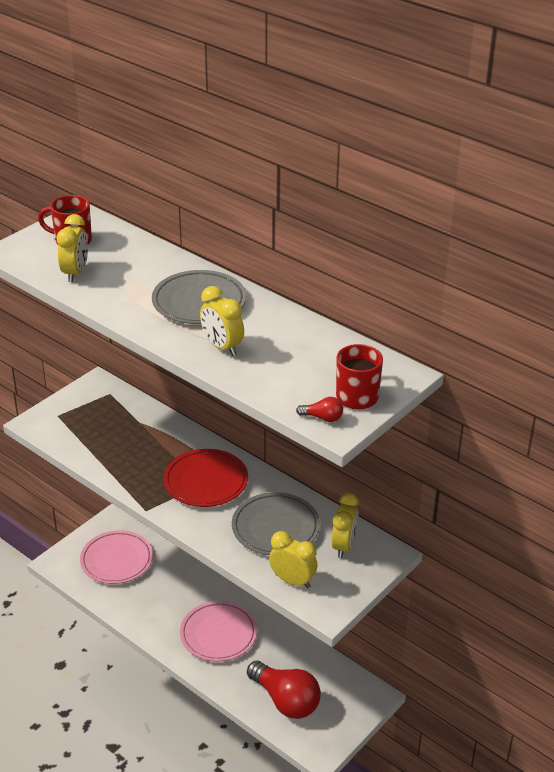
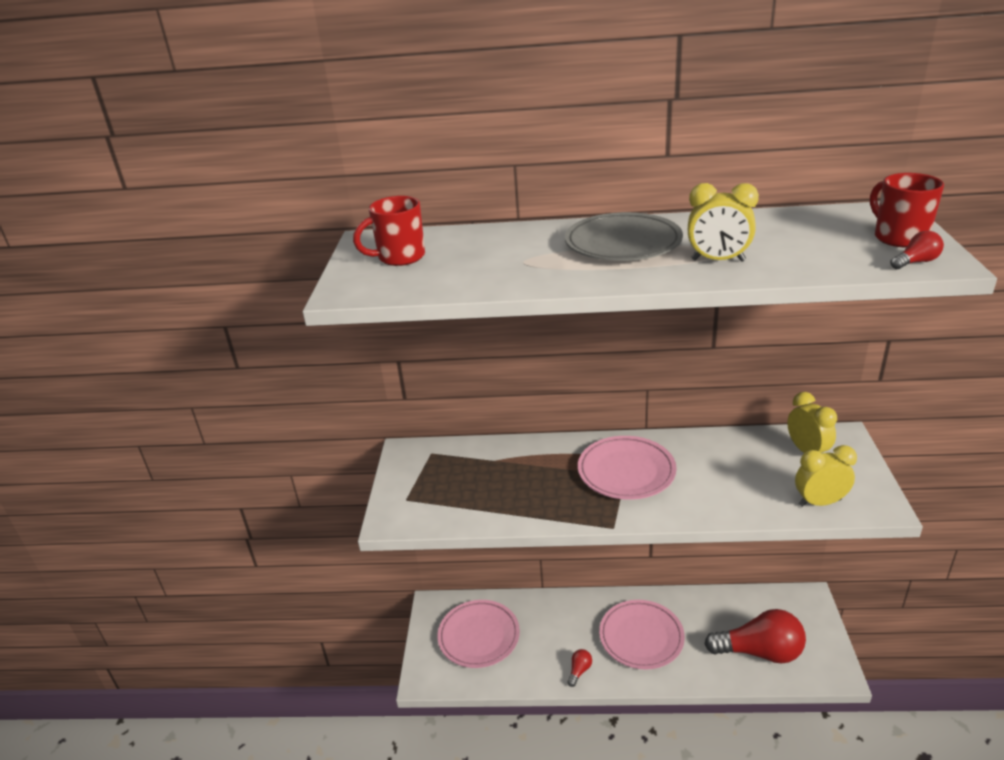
camera: 35 degrees left, 5 degrees down
(75, 273) = (455, 276): yellow clock -> none
(152, 625) = (579, 671): none -> red light bulb
(206, 482) = (626, 472): red plate -> pink plate
(275, 528) = (738, 471): grey plate -> none

